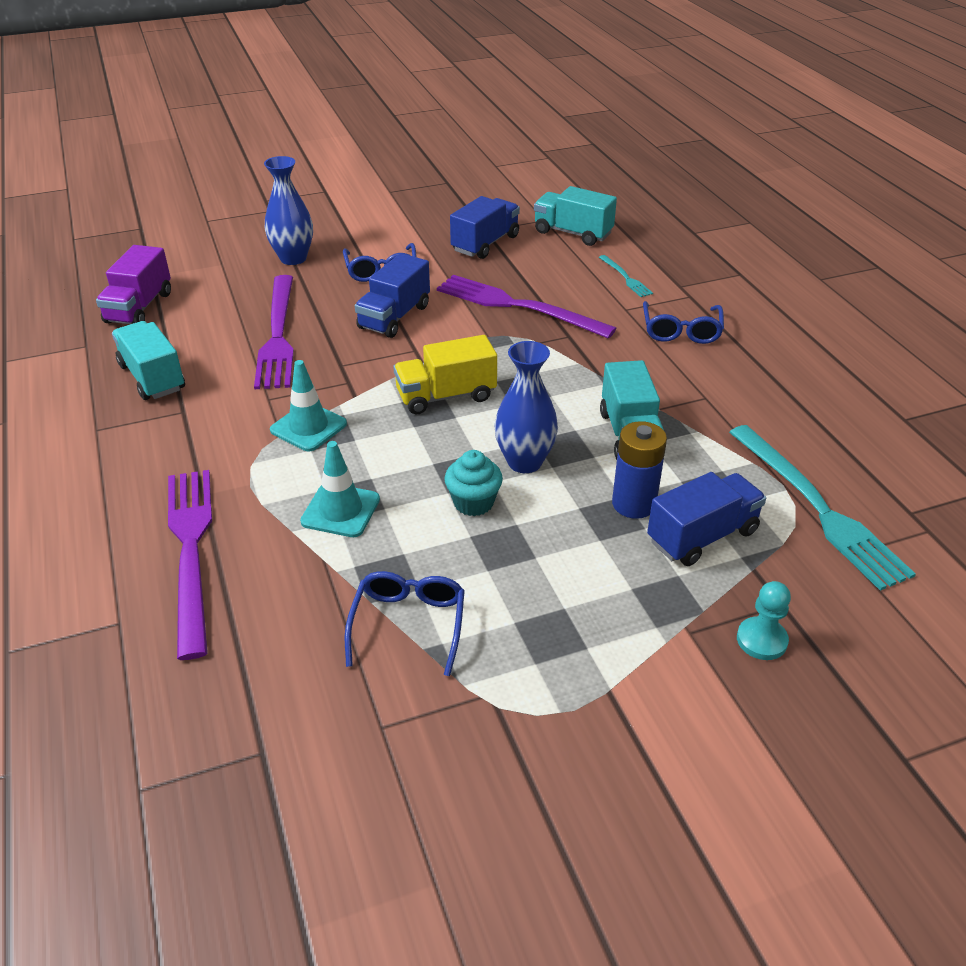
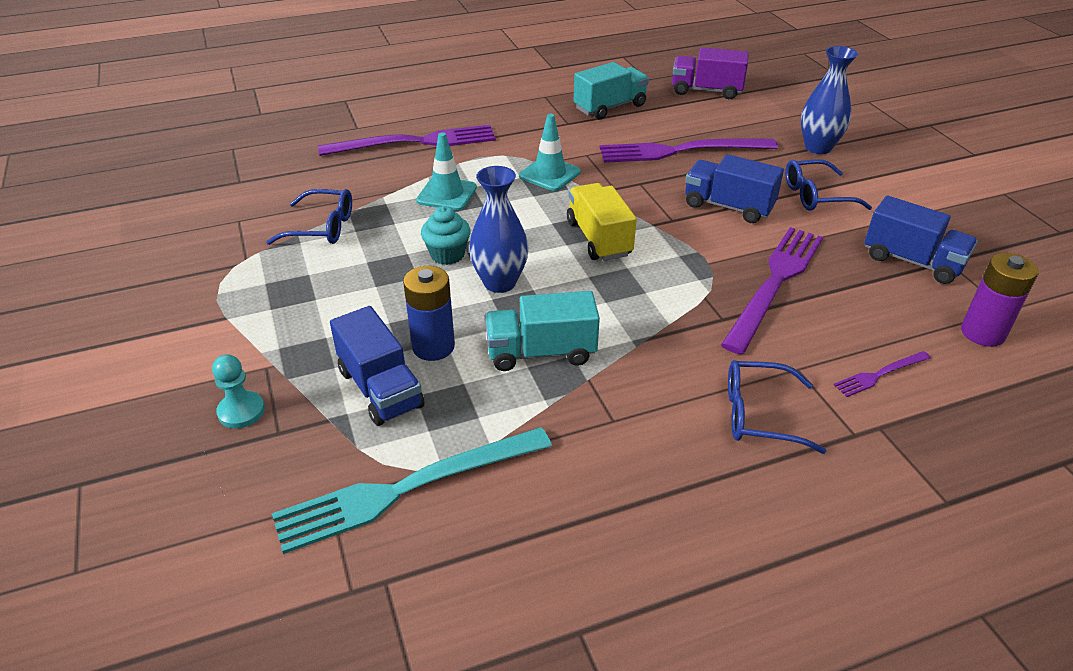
camera: 90 degrees right, 0 degrees up
(573, 233) = (982, 333): turquoise truck -> purple battery
(625, 278) = (880, 374): turquoise fork -> purple fork

